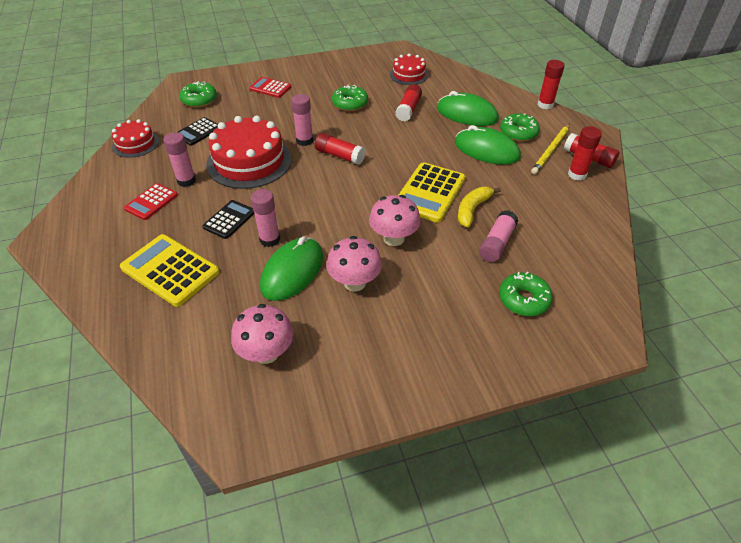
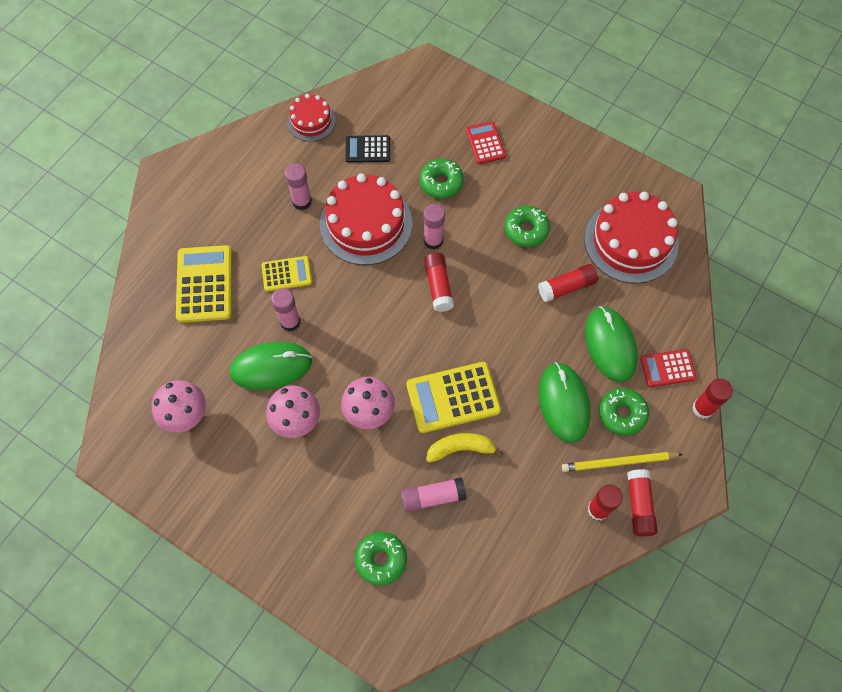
camera: 50 degrees right, 20 degrees up
(151, 202) = (258, 202): red calculator -> red calculator (667, 368)
(199, 100) = (411, 106): green donut -> green donut (441, 182)
(229, 220) = (286, 274): black calculator -> yellow calculator
(409, 75) = (631, 241): red cake -> red cake, size x1.81

